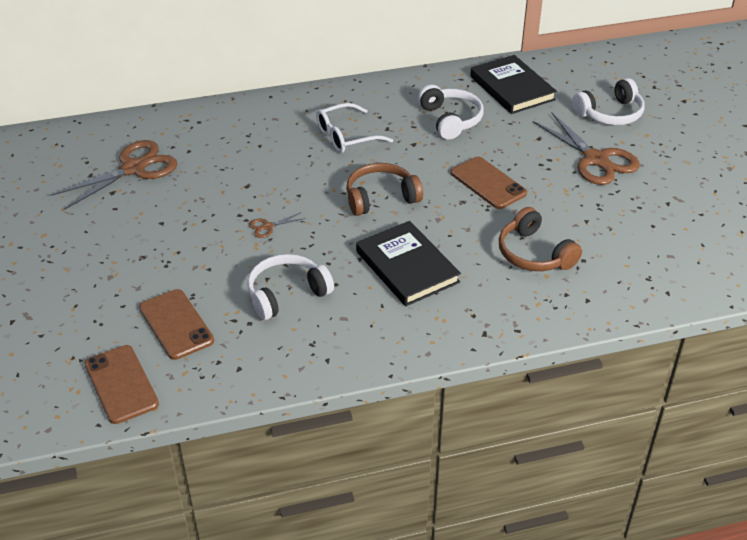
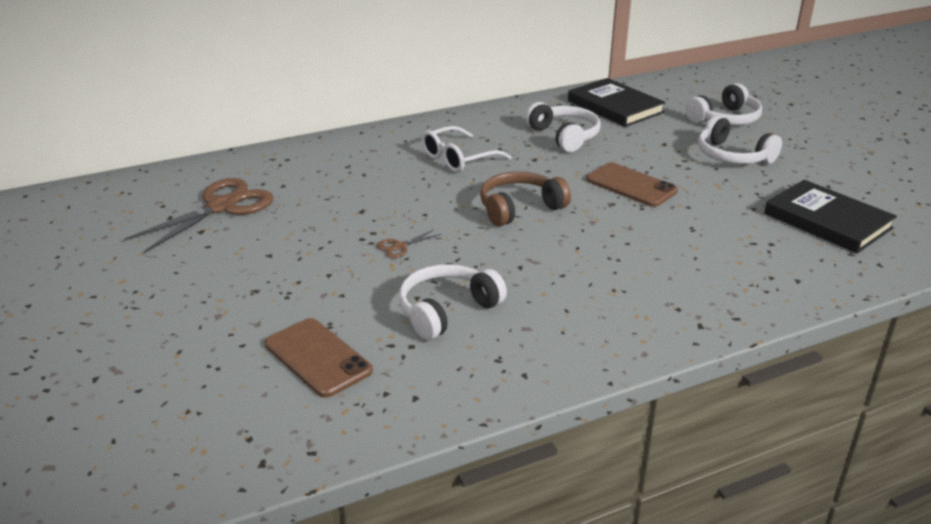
camera: 10 degrees left, 10 degrees down
(121, 384) = (262, 435): brown phone -> none
(407, 267) = (578, 269): black book -> black book (827, 221)
(534, 254) = (715, 243): brown headphones -> none
(595, 159) = (732, 156): brown scissors -> white headphones

